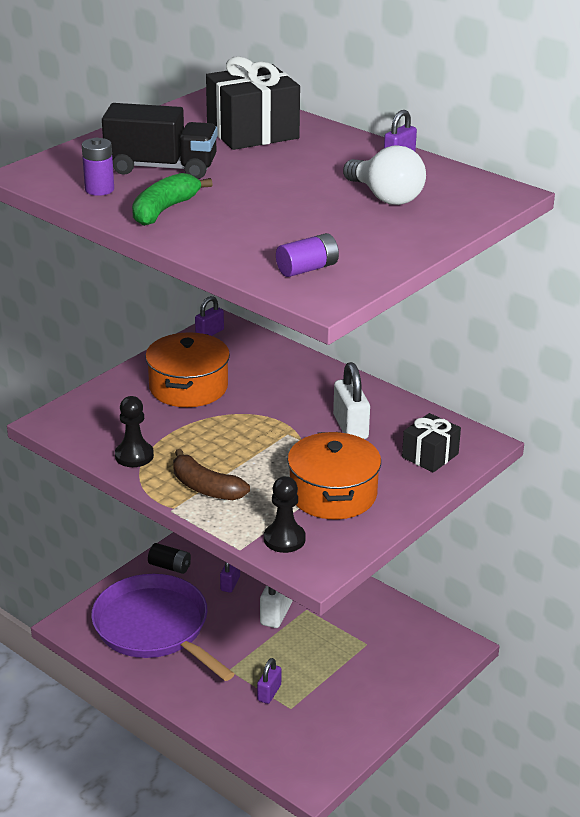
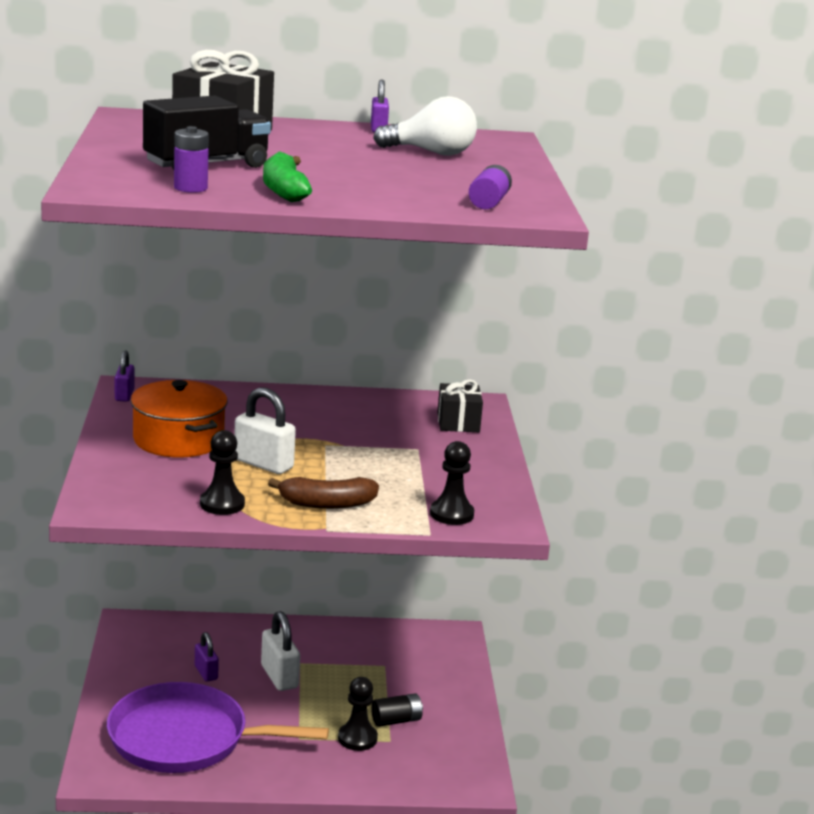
camera: 45 degrees left, 10 degrees down
(170, 566) = (129, 684): black battery -> black battery (396, 720)
(269, 693) = (357, 738): purple padlock -> black pawn
(333, 494) = (433, 472): orange pot -> none
(350, 427) = (366, 424): white padlock -> white padlock (263, 464)

